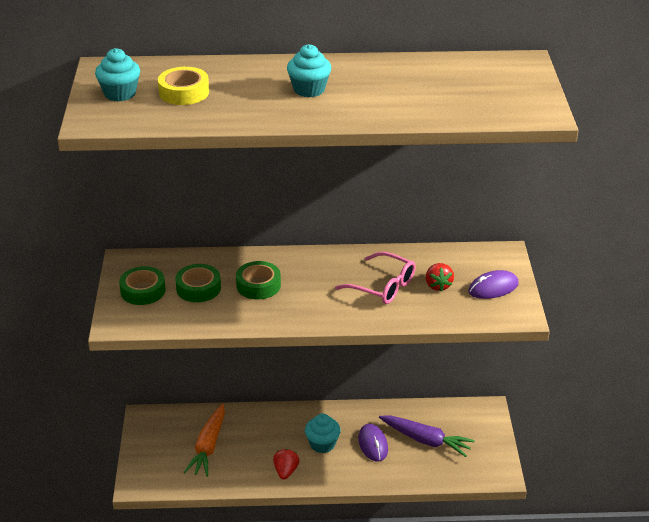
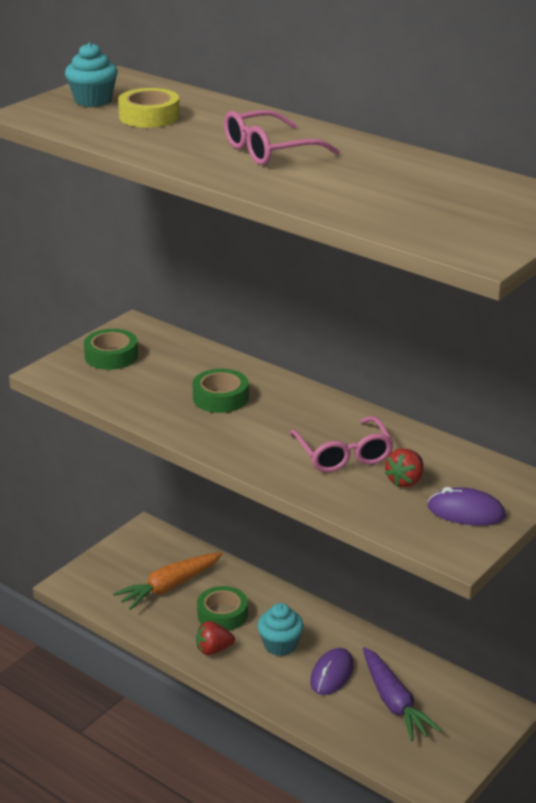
camera: 40 degrees right, 5 degrees down
(198, 288) = (162, 375): green tape -> green tape (222, 614)
(285, 471) = (213, 650): red strawberry -> red strawberry turned 150 degrees counterclockwise
(309, 90) = (269, 151): turquoise cupcake -> pink glasses

